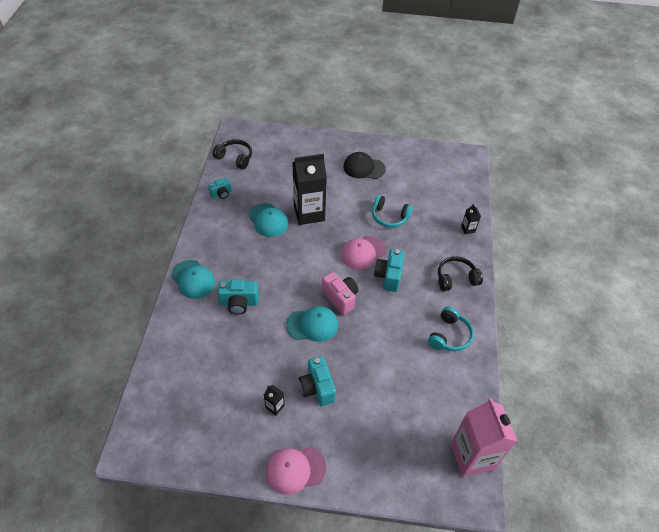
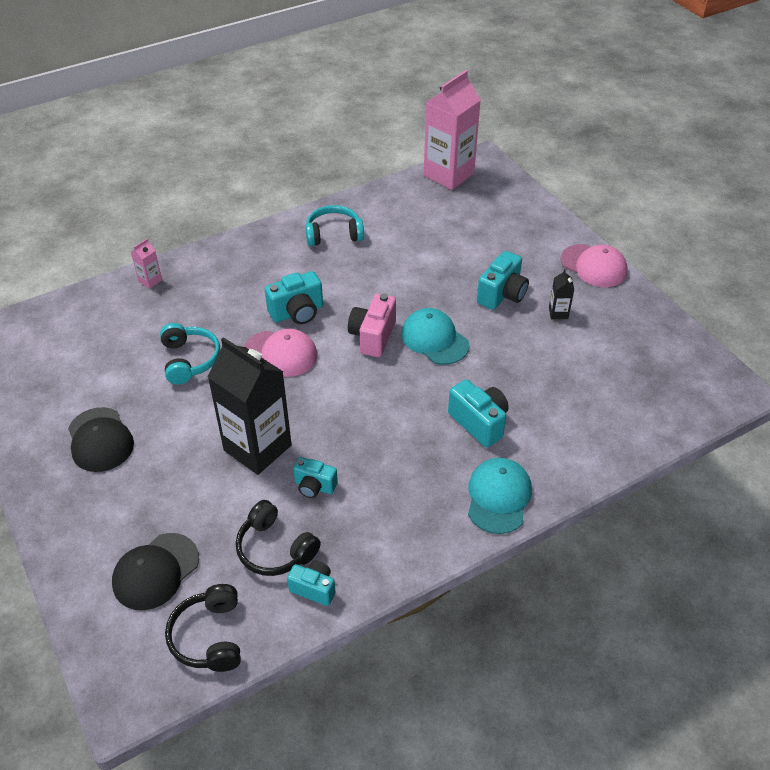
camera: 125 degrees left, 5 degrees down
(268, 220) = (314, 486): turquoise cap -> turquoise camera
(278, 156) = (155, 571): none -> black cap
(456, 278) = (246, 259): black headphones -> black headphones (275, 549)
(468, 229) = (150, 280): black carton -> pink carton

